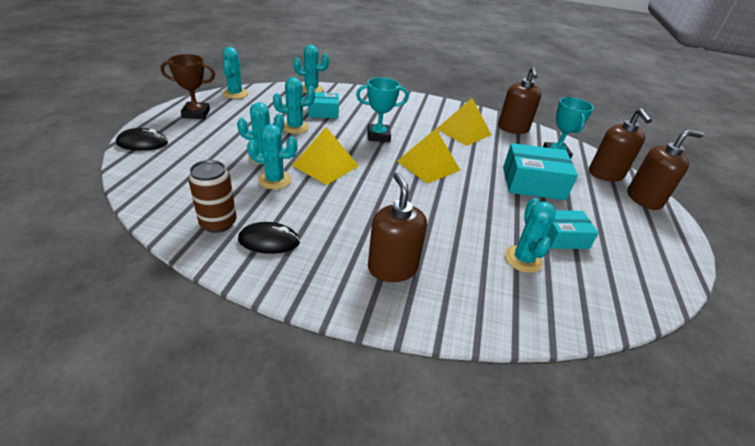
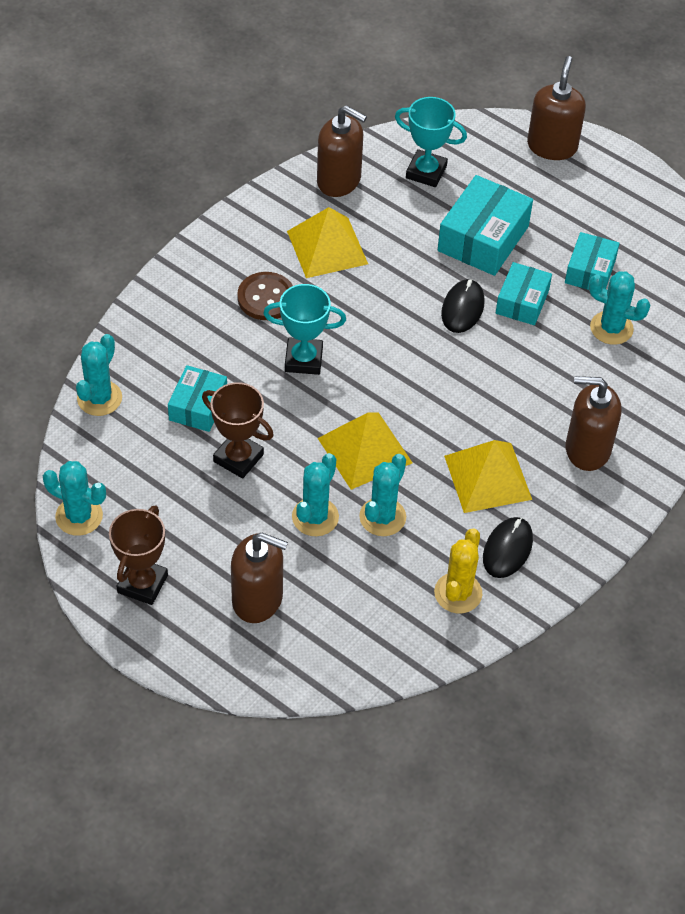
camera: 65 degrees left, 15 degrees up
(142, 143) = (224, 663): black mouse -> black mouse (462, 308)
(218, 223) = (458, 593): brown can -> yellow cactus
(295, 127) = (238, 458): turquoise cactus -> brown trophy
(378, 136) = (303, 359): turquoise trophy -> turquoise trophy turned 75 degrees clockwise
(411, 120) = (266, 298): none -> brown button
(428, 165) = (404, 332): yellow pyramid -> yellow pyramid (488, 477)
(500, 208) = (522, 302): none -> turquoise box
(605, 174) = (490, 148): brown soap dispenser -> brown soap dispenser (258, 599)

